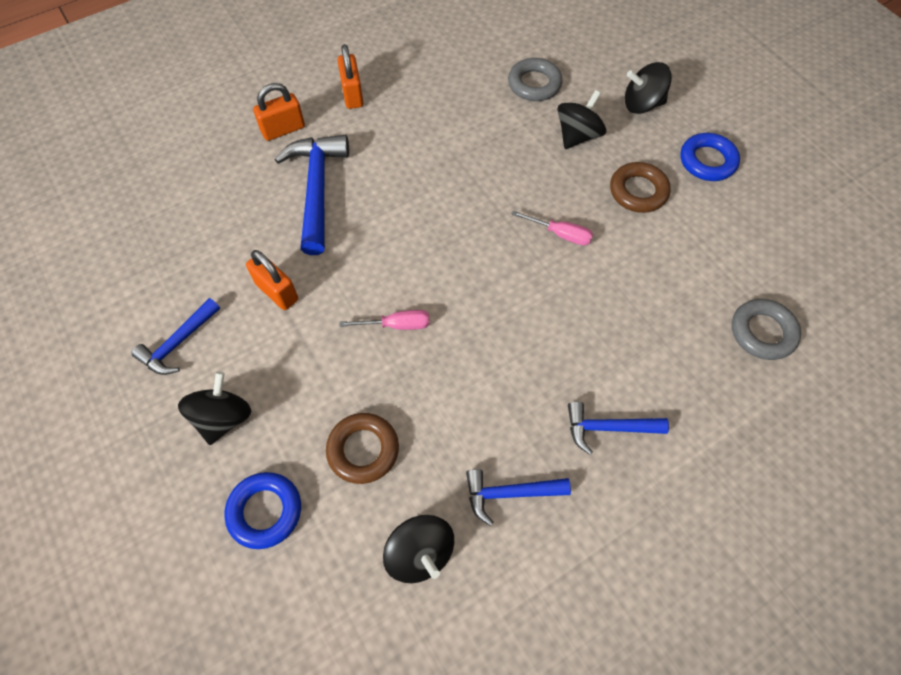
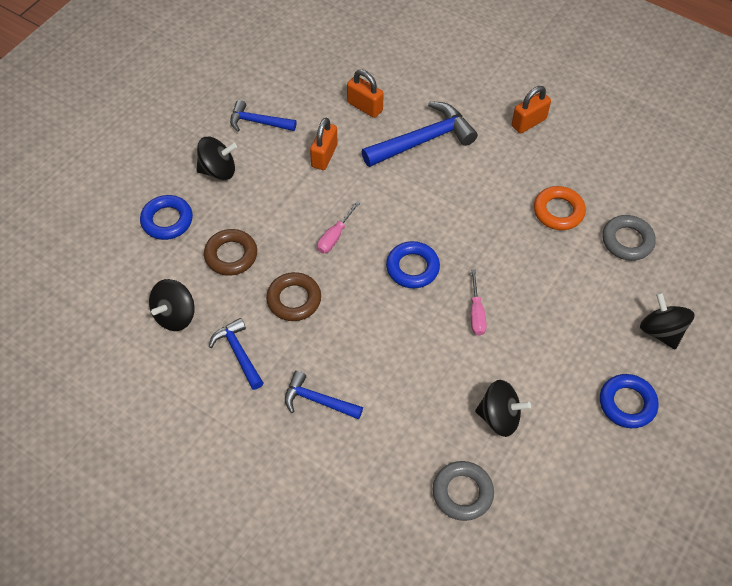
camera: 65 degrees right, 5 degrees down
(283, 129) = (465, 96): orange padlock -> orange padlock (365, 106)
(397, 325) = (335, 236): pink screwdriver -> pink screwdriver turned 60 degrees clockwise
(473, 118) = (558, 211): none -> orange ring
(478, 267) = (412, 268): none -> blue ring
(577, 136) = (589, 292): black spinning top -> black spinning top (499, 417)
(608, 428) = (318, 400): blue hammer -> blue hammer turned 45 degrees counterclockwise
(638, 191) = (556, 357): brown ring -> brown ring (294, 299)

